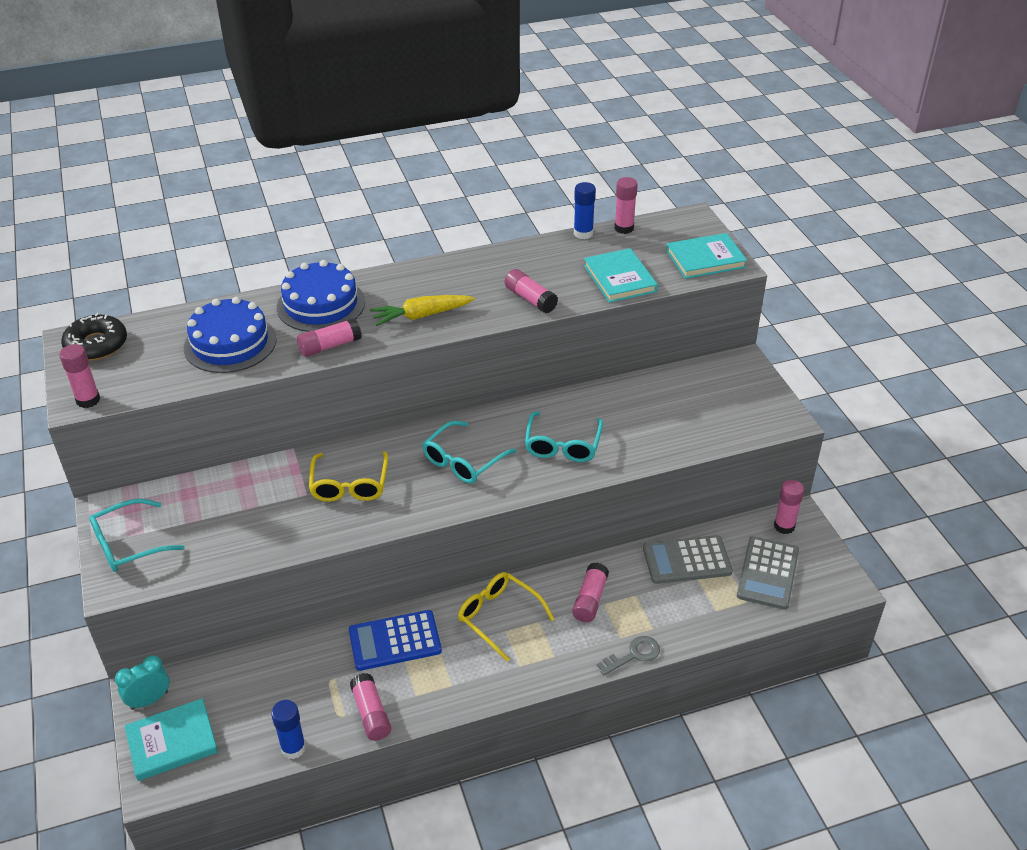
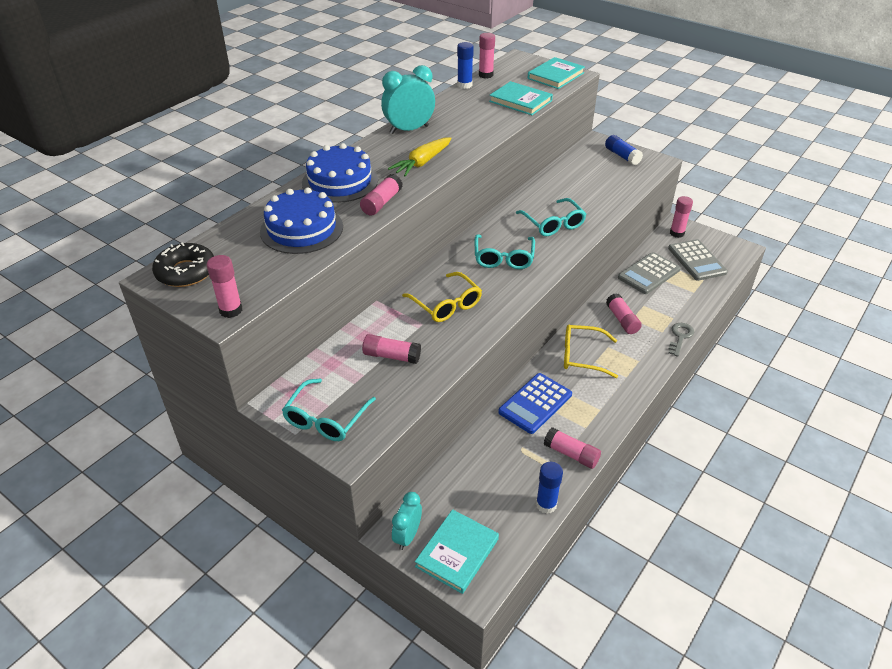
camera: 35 degrees left, 0 degrees up
(456, 269) = (409, 130): none -> turquoise clock
(530, 299) = (481, 129): pink glue stick -> pink glue stick (391, 356)
(749, 394) = (622, 156): none -> blue glue stick

